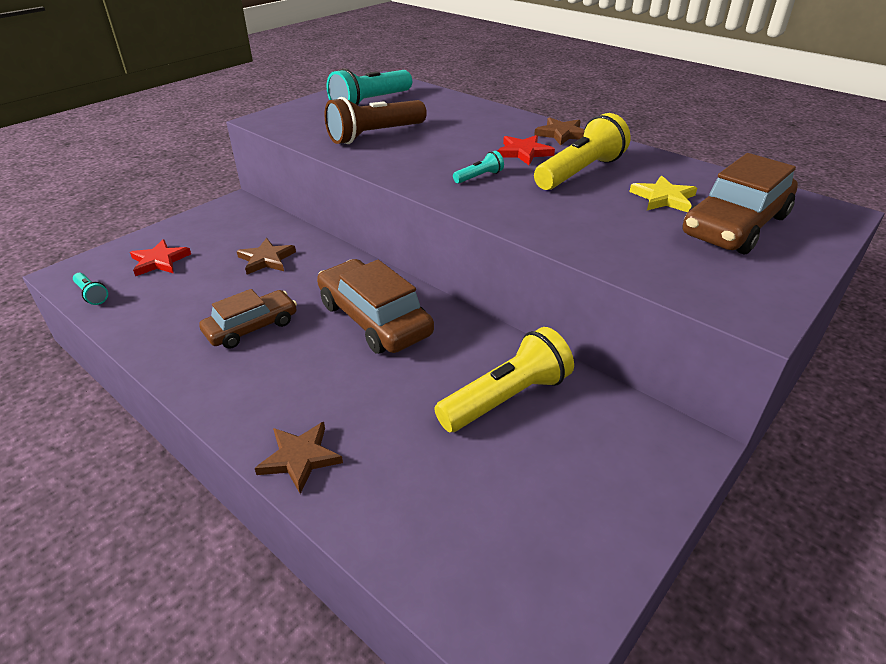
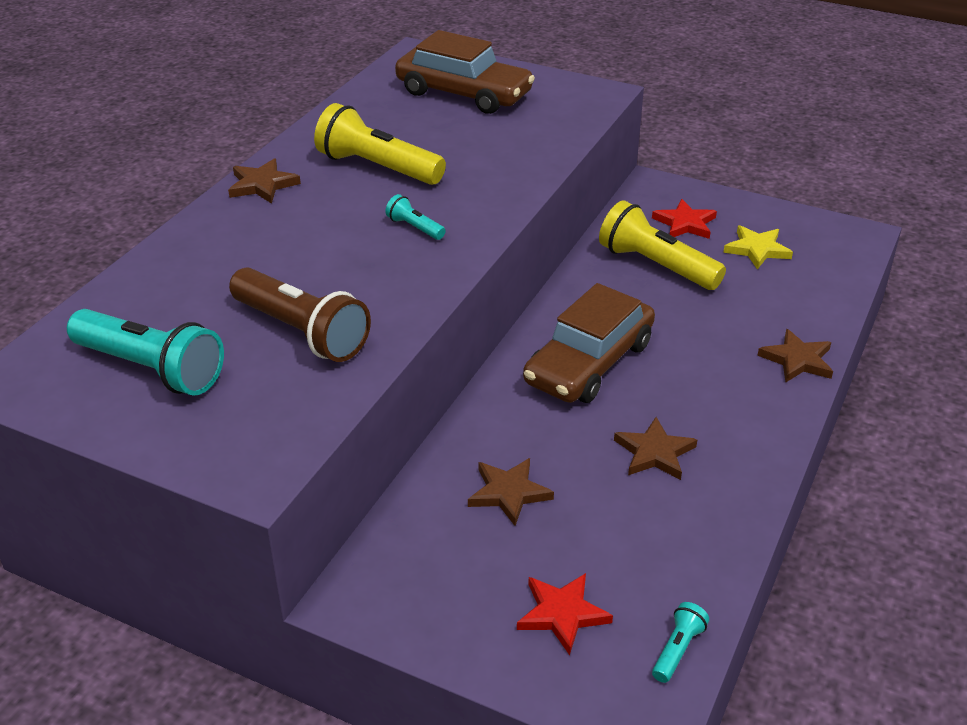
camera: 105 degrees left, 0 degrees up
(251, 327) = (654, 453): brown car -> brown star
(524, 152) = (331, 206): red star -> red star (685, 223)
(663, 198) = (423, 123): yellow star -> yellow star (757, 249)

